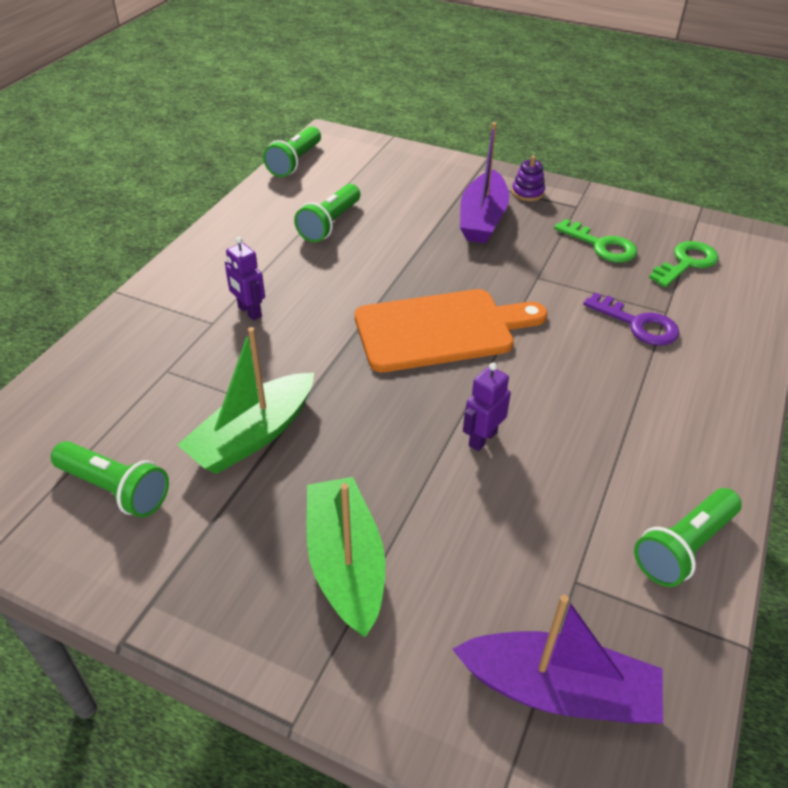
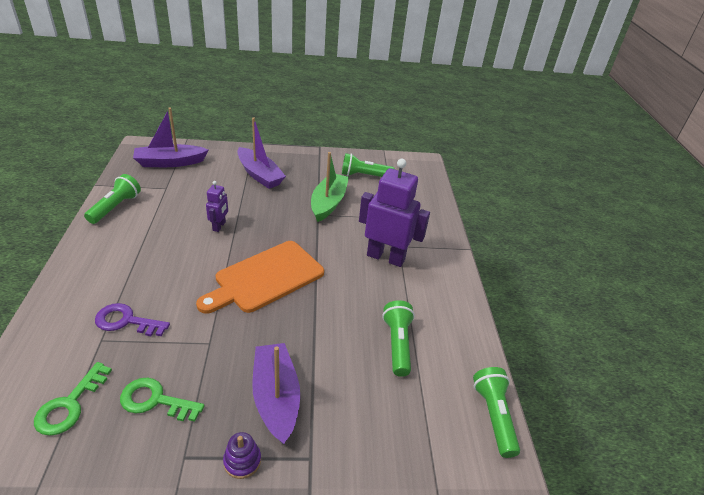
camera: 150 degrees right, 5 degrees down
(249, 312) = (386, 257): purple robot -> purple robot, size x2.04
(345, 563) = (259, 175): green boat -> purple boat

